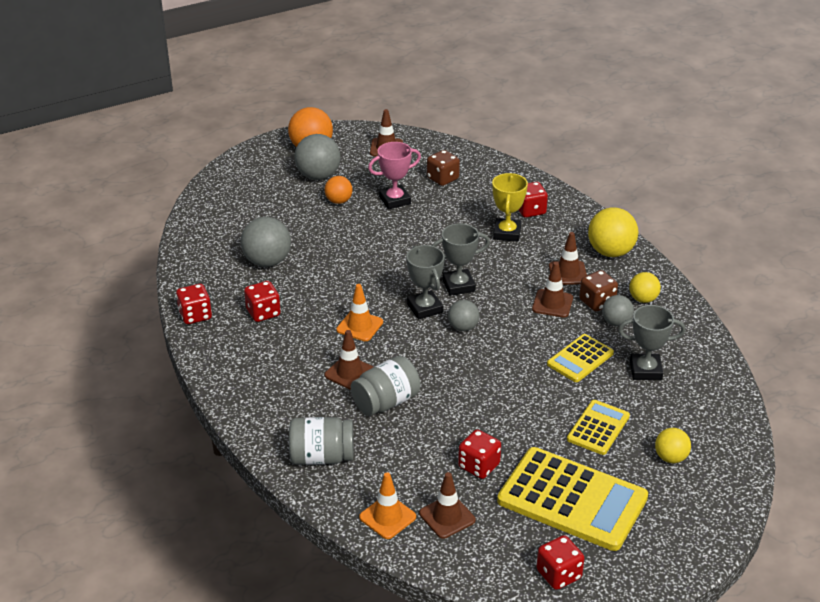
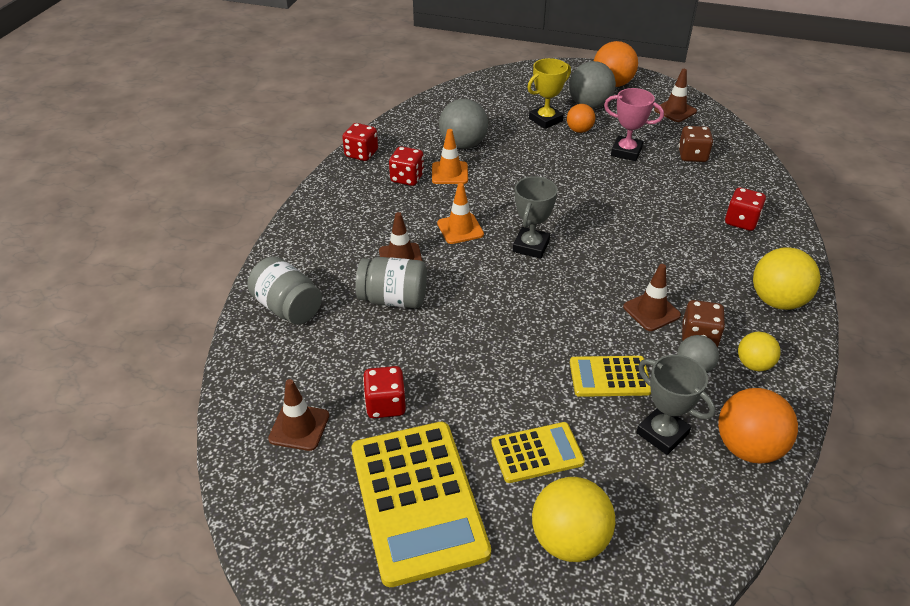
camera: 45 degrees right, 5 degrees up
(387, 517) = (259, 390): orange traffic cone -> orange traffic cone (449, 173)
(458, 286) = (585, 245): grey trophy -> none
(463, 327) = (541, 281): grey ball -> none
(507, 233) = (691, 228): yellow trophy -> yellow trophy (545, 120)
(559, 574) = (305, 560): red dice -> none
(568, 273) = (704, 294): brown traffic cone -> none
(670, 457) = (569, 540): yellow ball -> yellow ball, size x1.68
(693, 347) = (748, 447): none -> orange ball

